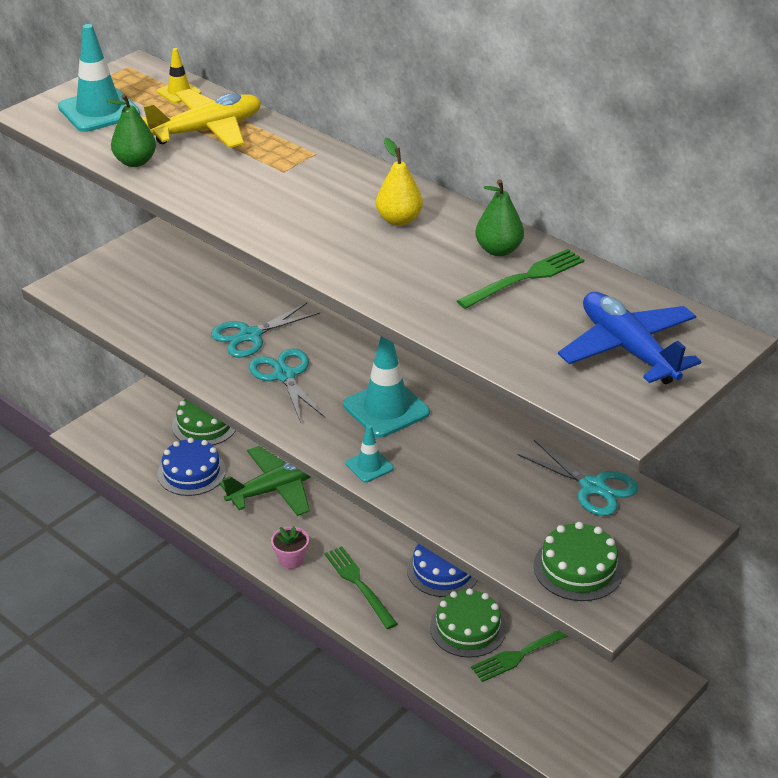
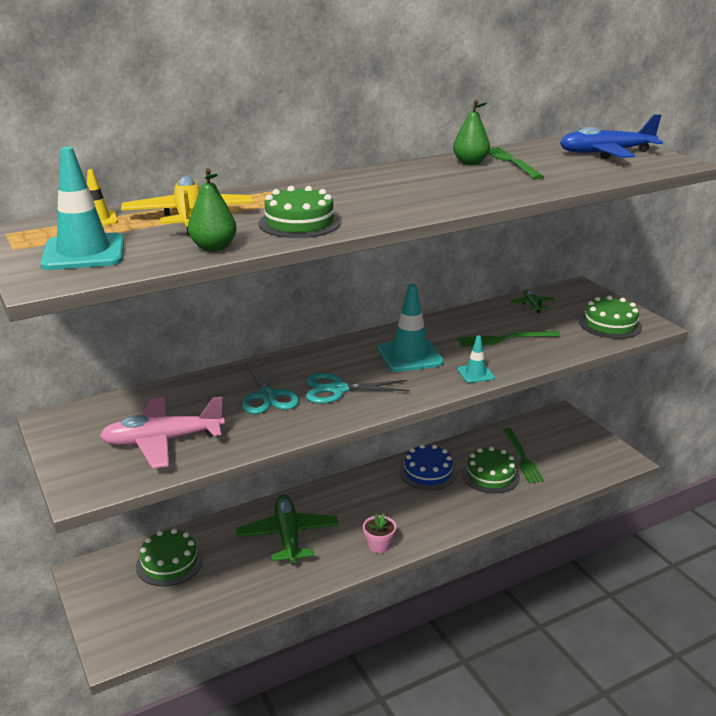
camera: 70 degrees left, 10 degrees down
(147, 301) = (162, 441): none -> pink plane
(191, 472) = (230, 584): blue cake -> none
(219, 187) = (299, 223): none -> green cake
(359, 585) = (425, 515): green fork -> green fork (504, 339)
(399, 220) = (407, 179): yellow pear -> none
(593, 487) = (532, 305): turquoise scissors -> green plane

